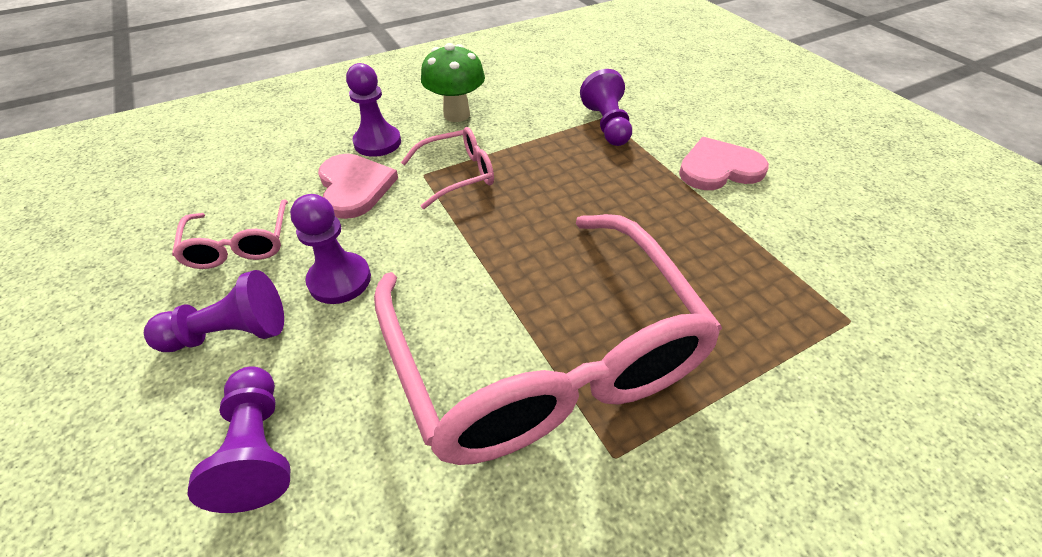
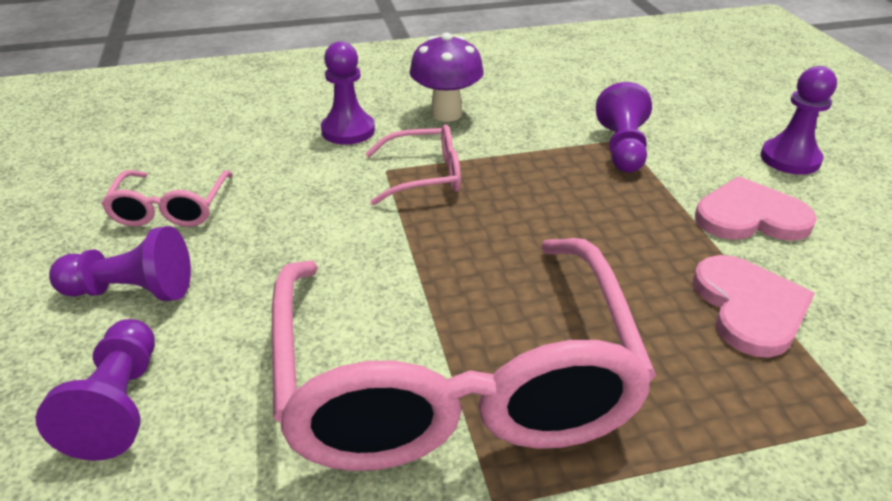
camera: 15 degrees right, 10 degrees down
(340, 280) = (258, 260): purple pawn -> purple pawn (790, 159)
(354, 187) = (307, 171): pink heart -> pink heart (749, 307)
(456, 114) = (446, 114): green mushroom -> purple mushroom

